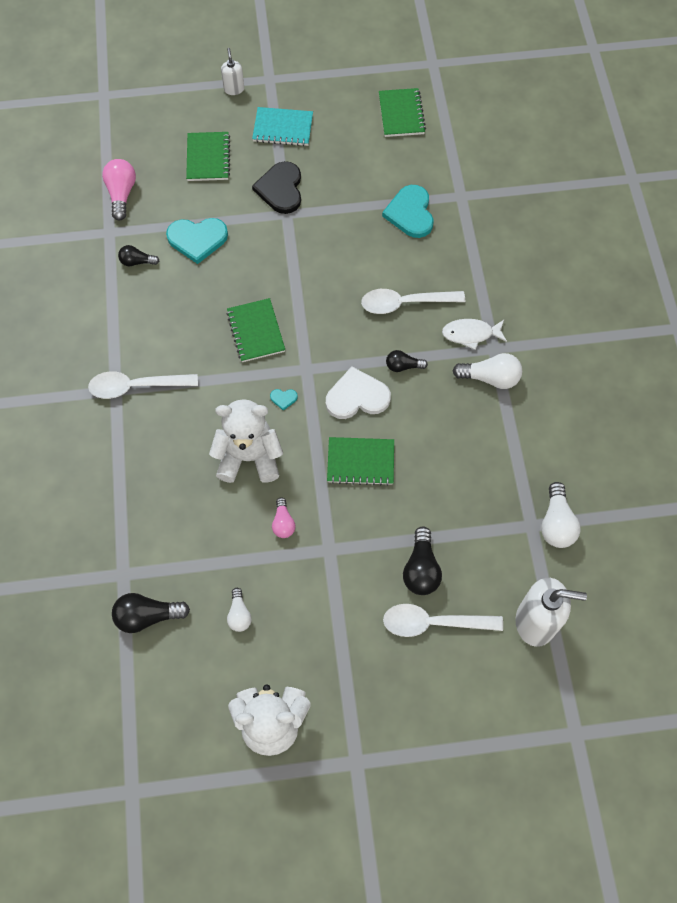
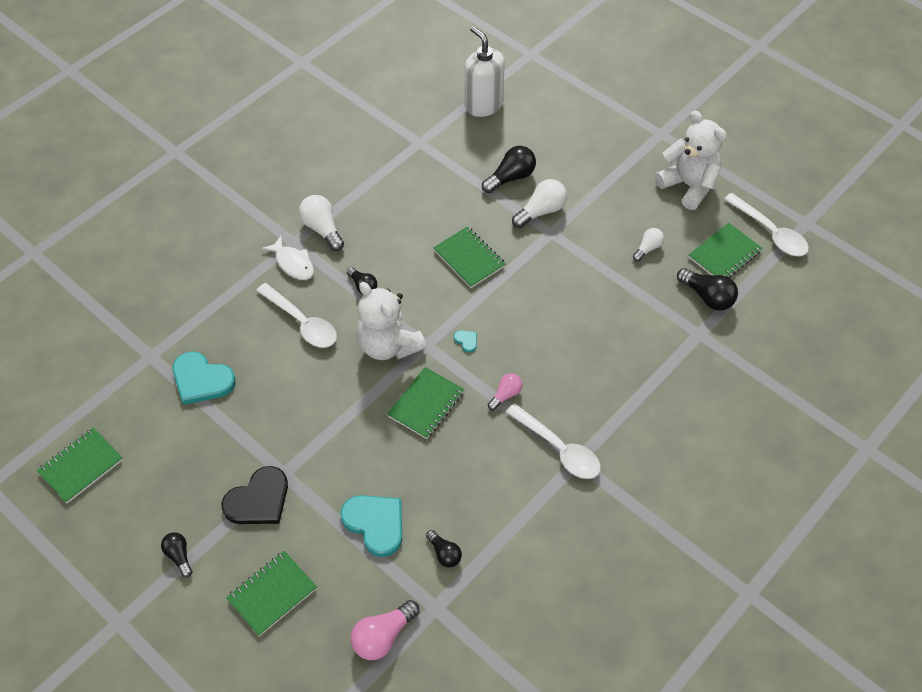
camera: 130 degrees left, 10 degrees down
(172, 675) = (724, 254): none -> green notebook
(234, 89) = (159, 646): white soap dispenser -> none
(249, 457) = (536, 326): white teddy bear -> white teddy bear (388, 345)
(283, 128) = (179, 556): turquoise notebook -> black light bulb
(283, 523) = (561, 270): pink light bulb -> pink light bulb (505, 395)
(357, 396) = (418, 296): white heart -> none
(410, 213) = (201, 380): turquoise heart -> turquoise heart turned 75 degrees clockwise
(433, 623) = (539, 150): white spoon -> white spoon (770, 232)
(556, 523) = (404, 131): white light bulb -> white light bulb (541, 211)

